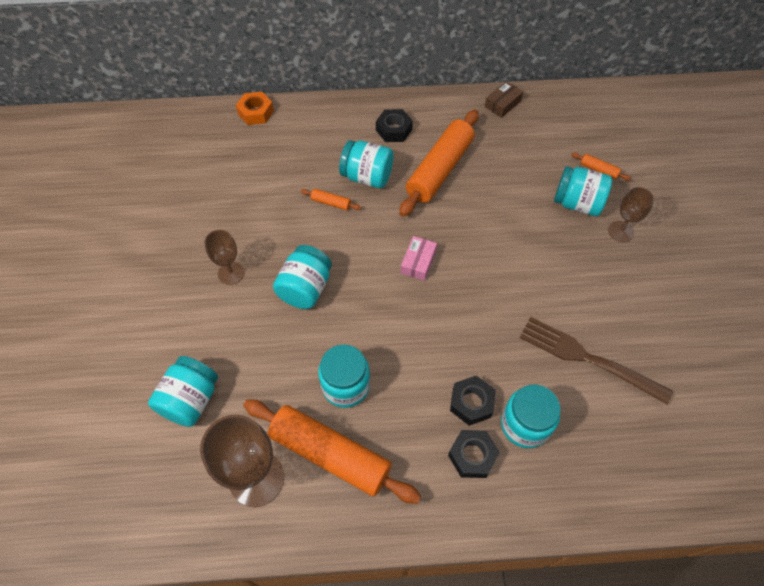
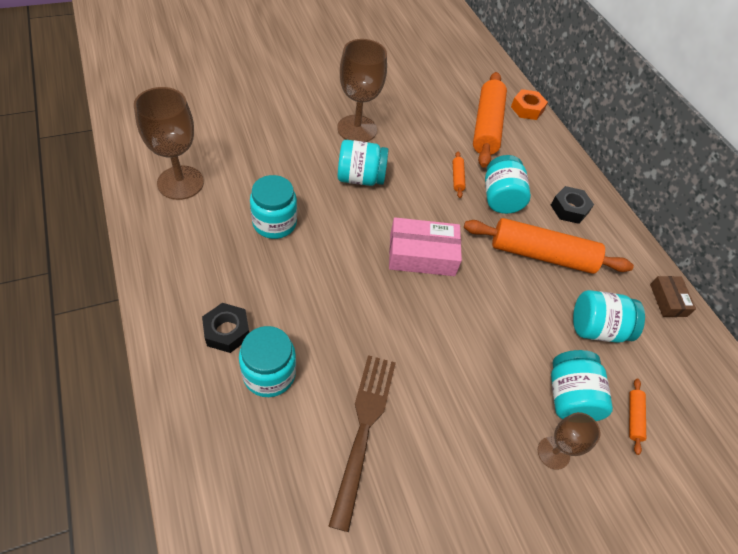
camera: 65 degrees right, 5 degrees down
(191, 400) = (238, 131): turquoise jar -> turquoise jar (596, 328)
(231, 273) = (357, 129): brown goblet -> brown goblet, size x1.75
(330, 454) = (209, 224): orange rolling pin -> orange rolling pin (486, 126)
(418, 262) = (422, 255): pink box -> pink box, size x1.73
(471, 403) = (282, 323): black nut -> none
(502, 104) = (668, 300): brown box -> brown box turned 60 degrees clockwise

